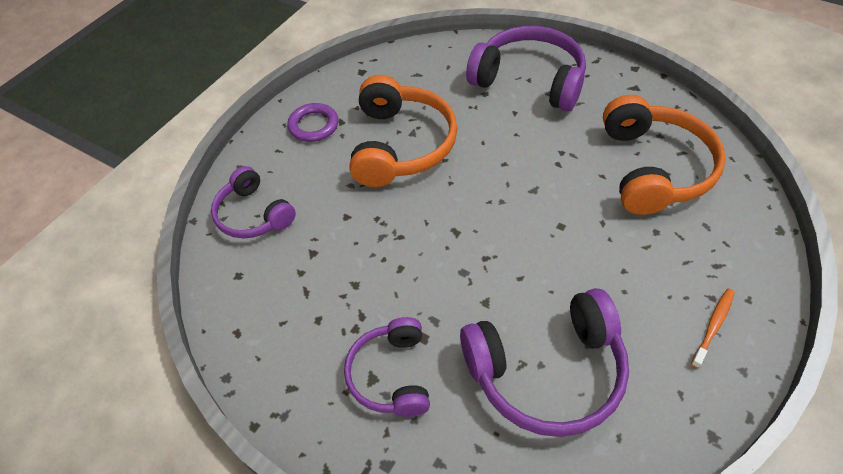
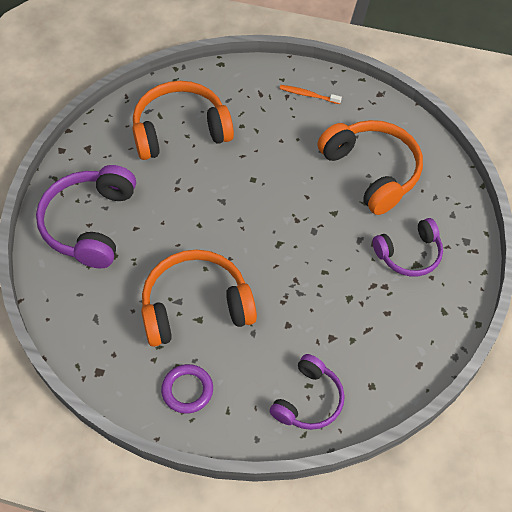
camera: 110 degrees left, 5 degrees up
(547, 371) = (372, 171): purple headphones -> orange headphones

